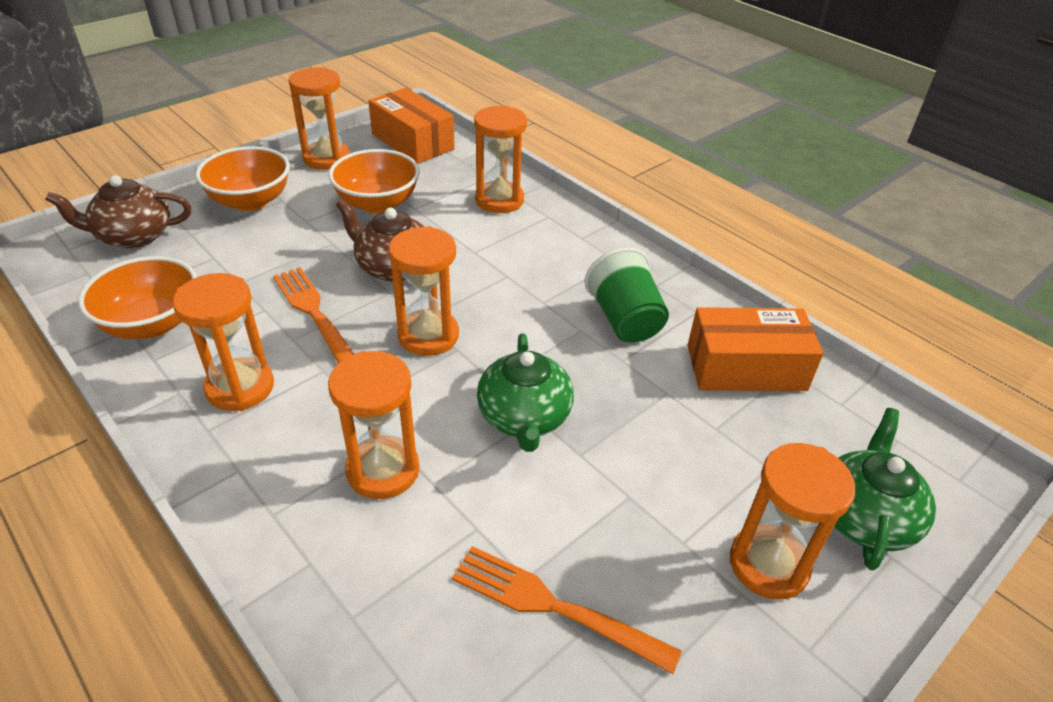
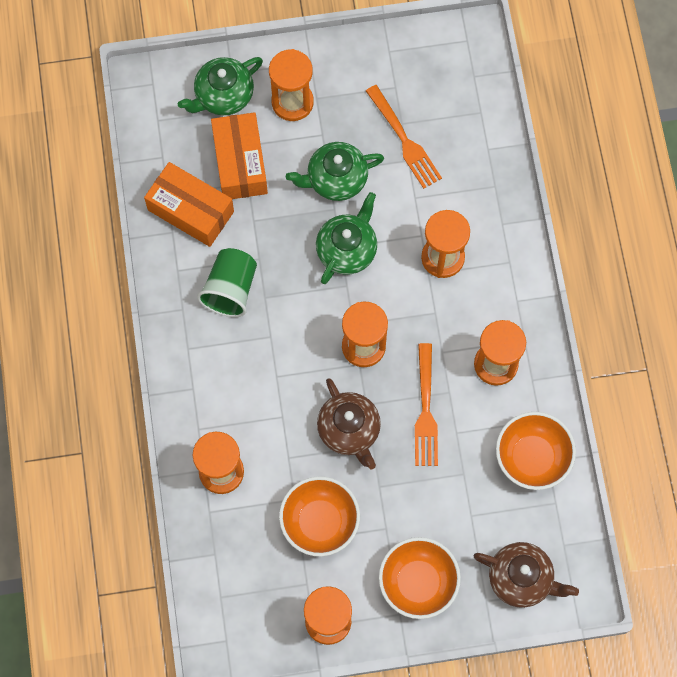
camera: 145 degrees left, 30 degrees up
(412, 142) = (238, 610): orange box -> orange box (240, 163)
(610, 492) = (336, 179): none -> green teapot

